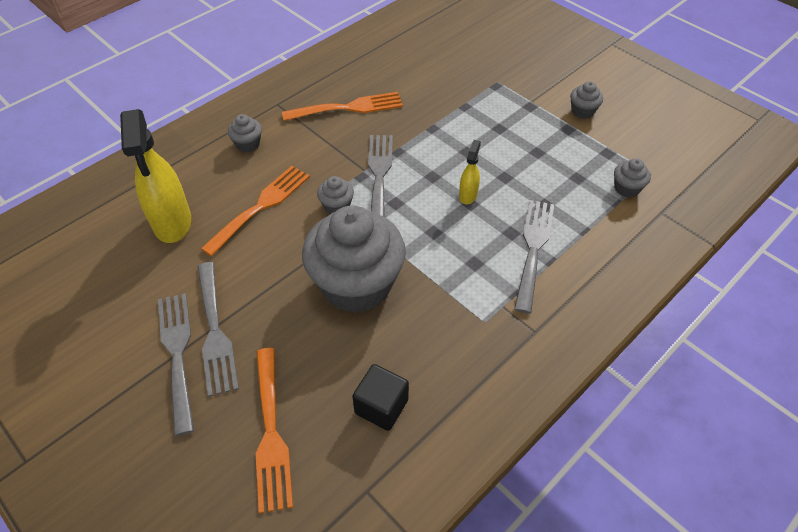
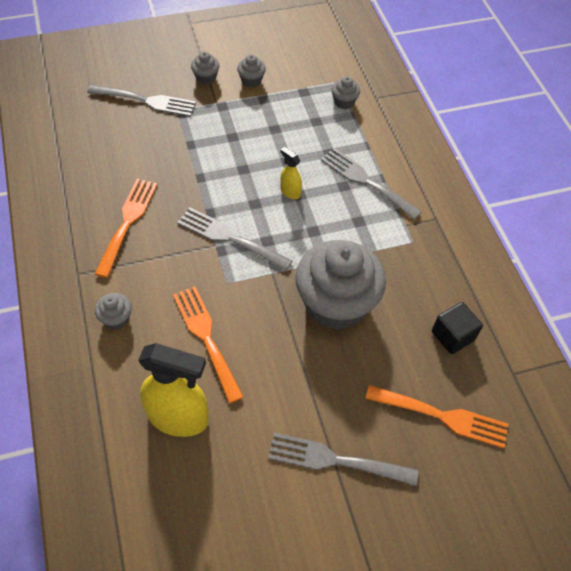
camera: 65 degrees left, 5 degrees up
(215, 331) = (327, 423): grey fork -> grey fork (146, 101)
(337, 206) = (243, 282): grey cupcake -> grey cupcake (206, 78)

